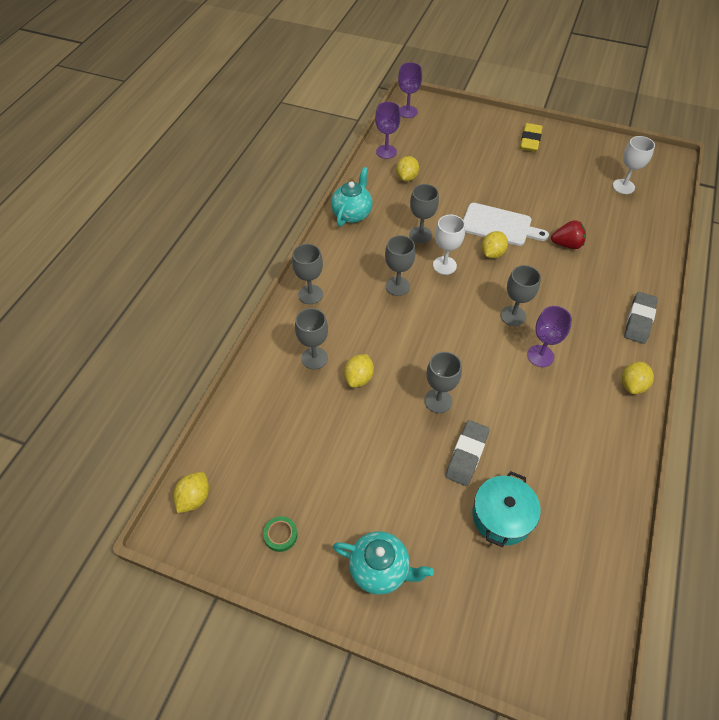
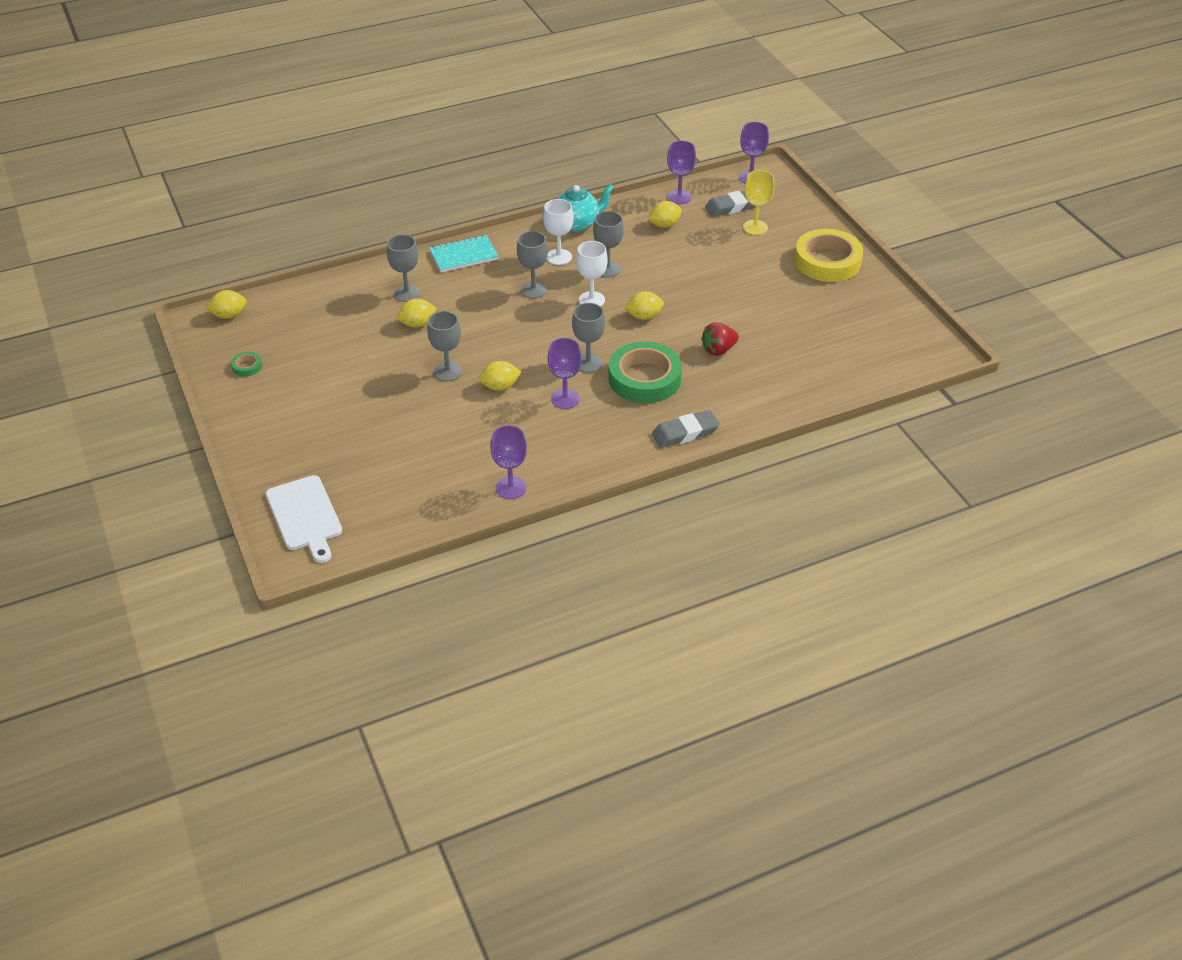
camera: 45 degrees right, 10 degrees down
(310, 294) = (464, 255): grey goblet -> turquoise notebook
(380, 569) = (274, 423): turquoise teapot -> none
(460, 144) = (755, 227): none -> yellow goblet
(467, 455) = (417, 412): grey eraser -> grey eraser (733, 207)
(499, 225) = (684, 302): white cutting board -> white cutting board (305, 516)
(502, 516) = (385, 456): turquoise pot -> none
(530, 140) = (827, 261): yellow eraser -> yellow tape
(560, 299) = (644, 378): none -> green tape
(567, 244) = (718, 350): red strawberry -> red strawberry turned 105 degrees clockwise
(615, 460) = (511, 488): none -> purple goblet
(623, 186) = (853, 345): white goblet -> white goblet (559, 257)
(632, 385) = (603, 462): yellow lemon -> yellow lemon (500, 386)

